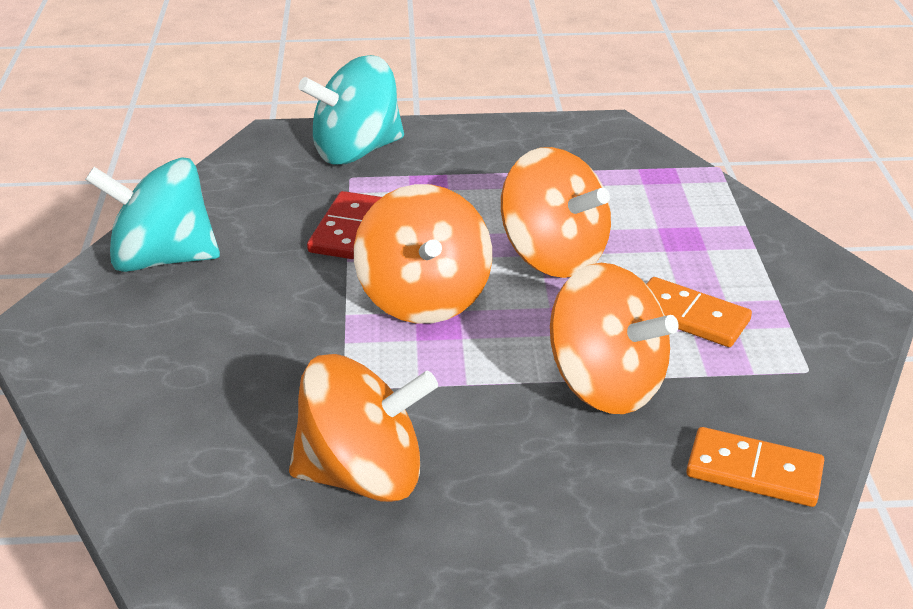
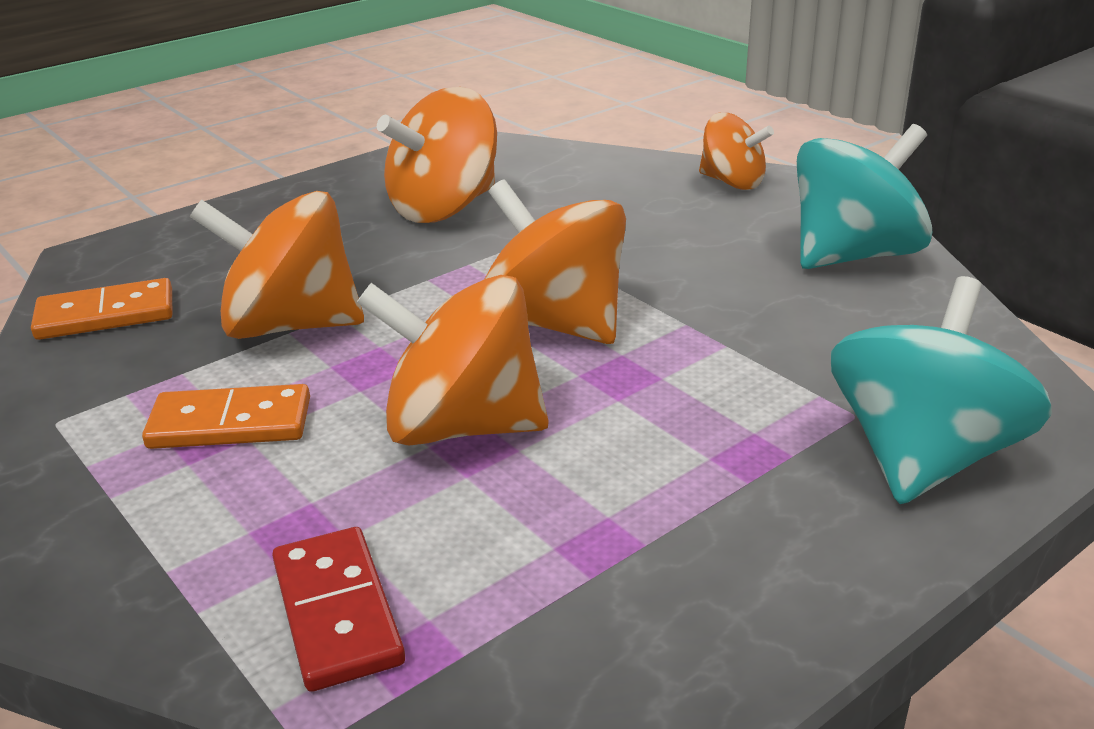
camera: 145 degrees right, 5 degrees down
(93, 372) = (732, 182): none -> orange spinning top
(347, 229) = (740, 352): red domino -> red domino (336, 612)

